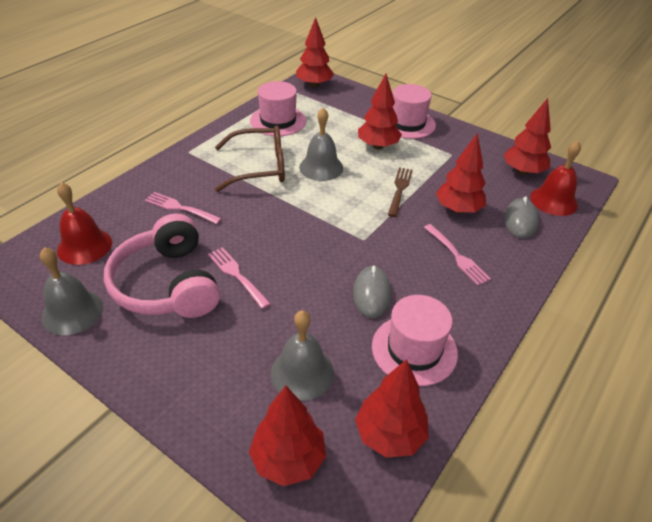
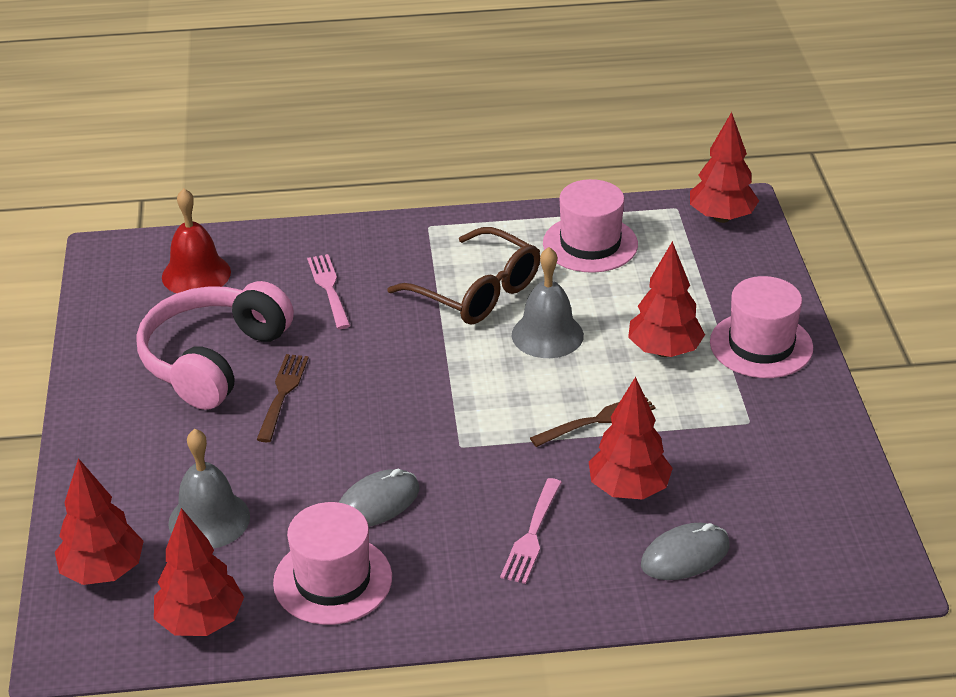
camera: 50 degrees right, 5 degrees down
(72, 312) = (112, 331): grey bell -> none
(237, 276) = (282, 395): pink fork -> brown fork
(523, 171) = (809, 506): red tree -> none
(554, 201) = (780, 567): red bell -> none

